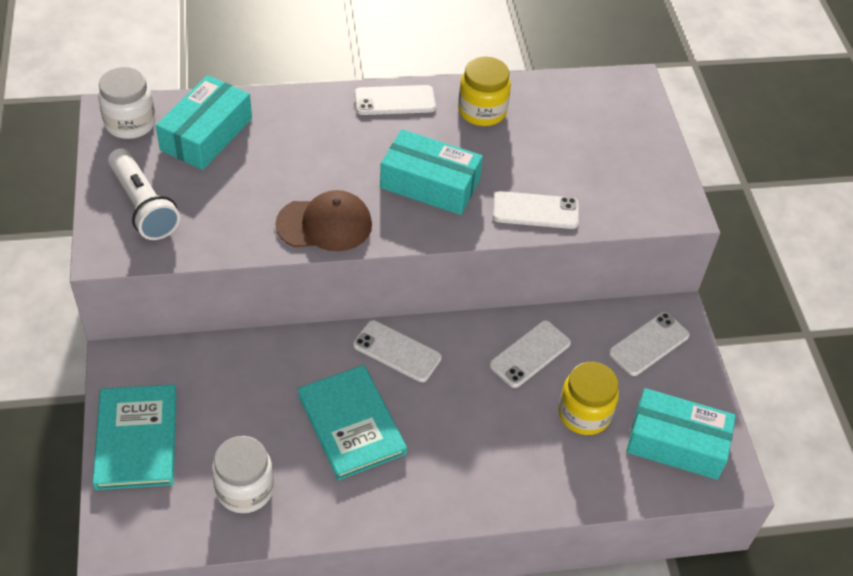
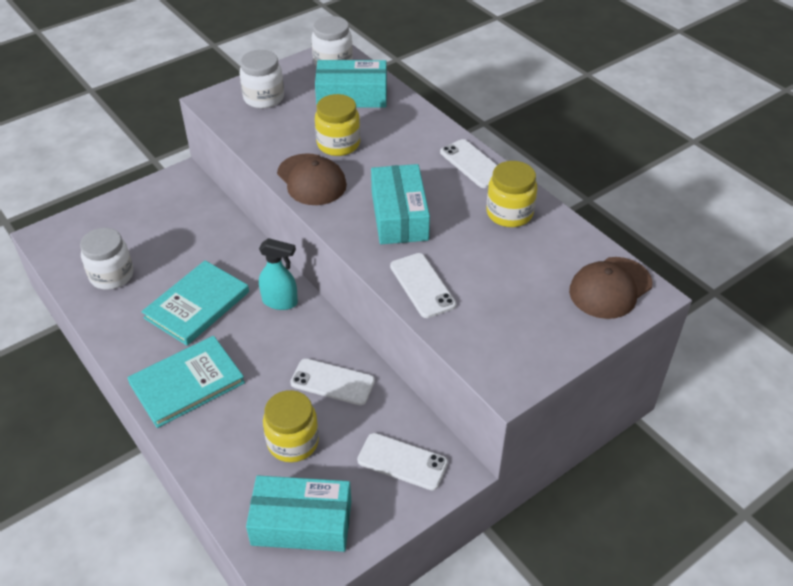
camera: 65 degrees right, 5 degrees down
(137, 439) = (125, 210): turquoise book -> turquoise book (187, 383)
(143, 205) = (264, 98): white flashlight -> white jar
(282, 180) = (338, 144): none -> yellow jar
(397, 351) = (280, 302): white phone -> turquoise spray bottle
(614, 99) = (610, 288): none -> brown cap
(676, 443) = (301, 523): turquoise box -> turquoise box turned 75 degrees counterclockwise

